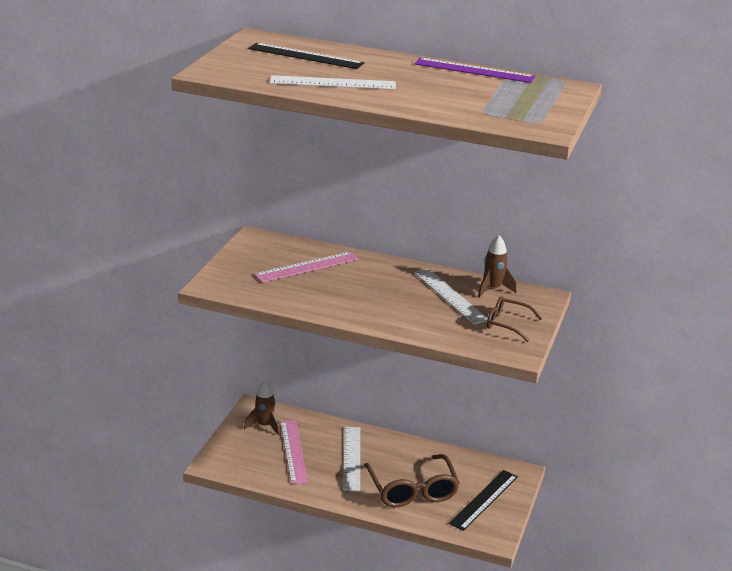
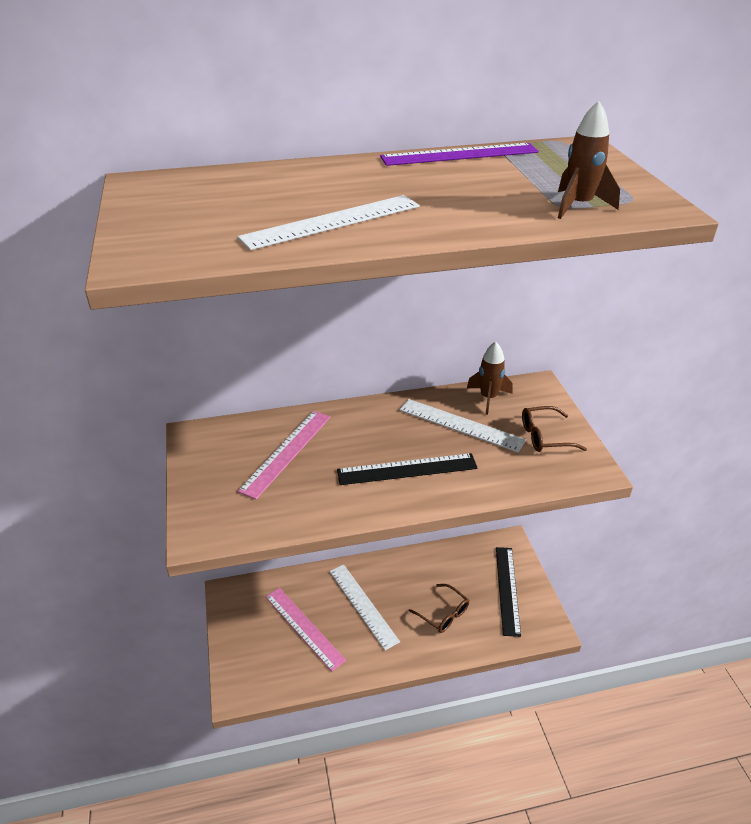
camera: 30 degrees left, 10 degrees up
(264, 426) = (254, 611): brown rocket -> brown rocket (578, 206)
(305, 56) = (242, 192): black ruler -> black ruler (407, 469)
(412, 490) = (443, 614): brown glasses -> brown glasses, size x0.56

